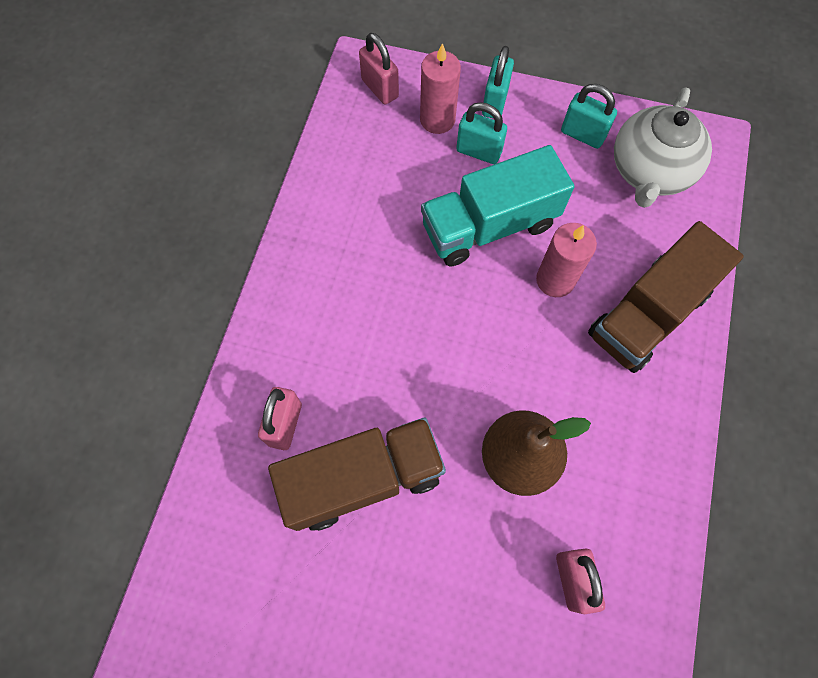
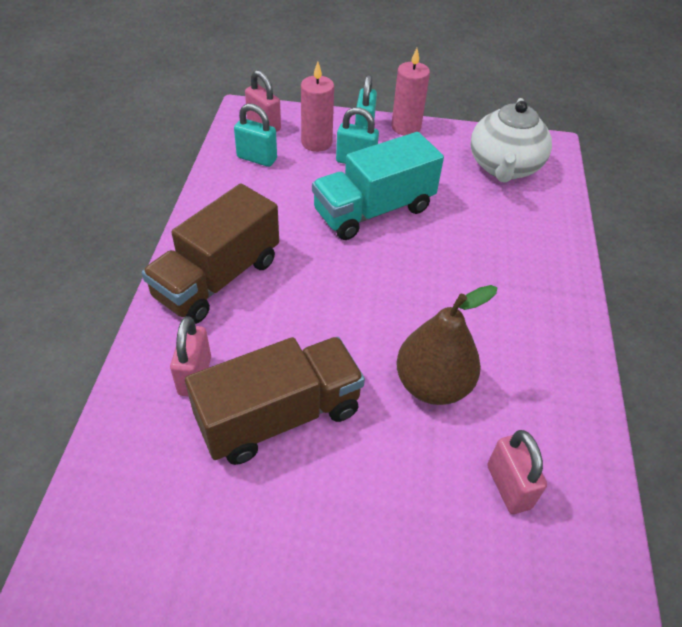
camera: 10 degrees left, 20 degrees down
(555, 280) = (439, 245): pink candle -> pink candle (406, 127)
(582, 135) = (442, 147): turquoise padlock -> turquoise padlock (257, 158)
(648, 314) = (527, 264): brown truck -> brown truck (218, 279)

